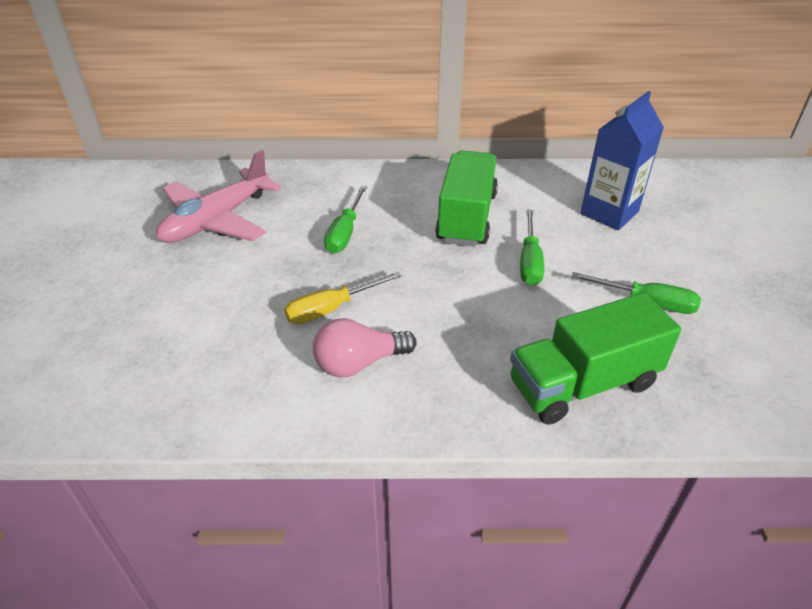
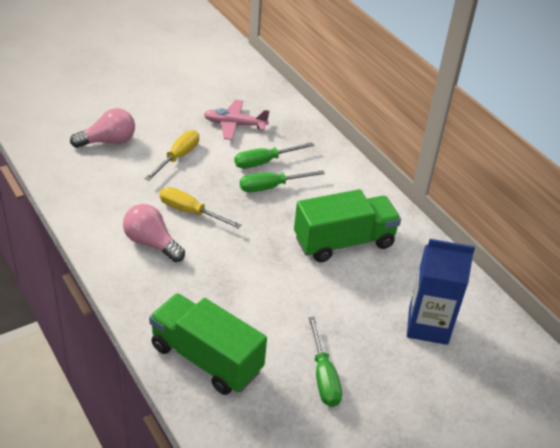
camera: 55 degrees right, 0 degrees up
(127, 336) = (108, 141): none -> pink light bulb
(217, 220) = (234, 125): pink plane -> pink plane, size x0.63
(225, 284) = (178, 157): none -> yellow screwdriver
(530, 261) = (319, 294): green screwdriver -> green screwdriver (264, 162)

